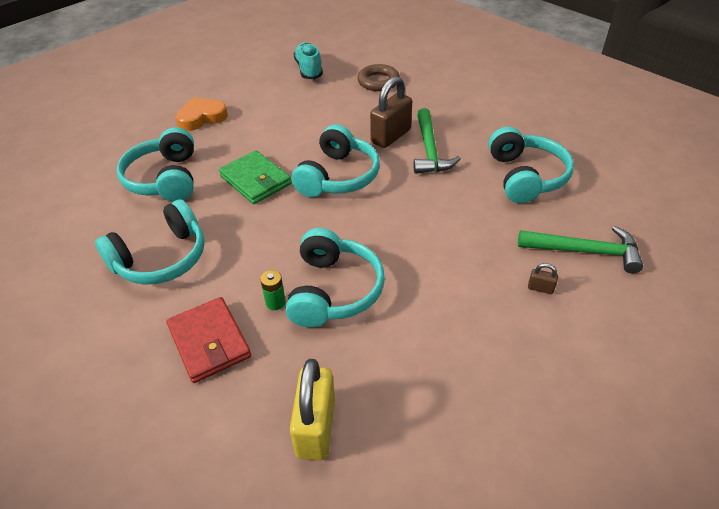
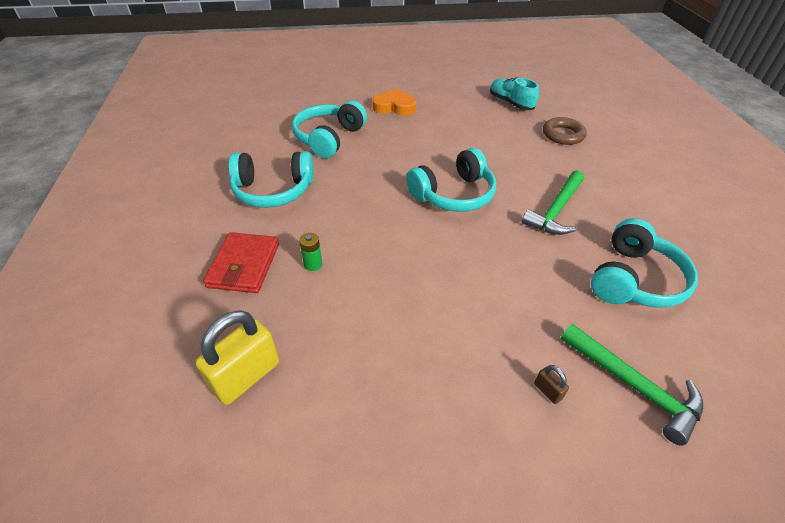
camera: 35 degrees right, 0 degrees up
(255, 180) = (388, 168): green wallet -> none
(309, 69) = (510, 103): turquoise shoe -> turquoise shoe turned 60 degrees counterclockwise
(334, 290) = (362, 280): turquoise headphones -> none
(391, 136) = (530, 183): brown padlock -> none

